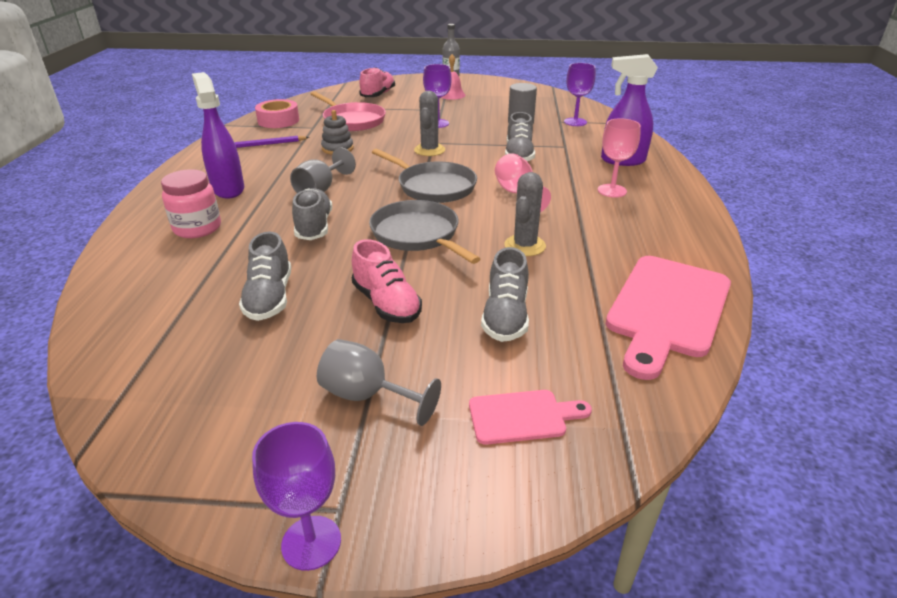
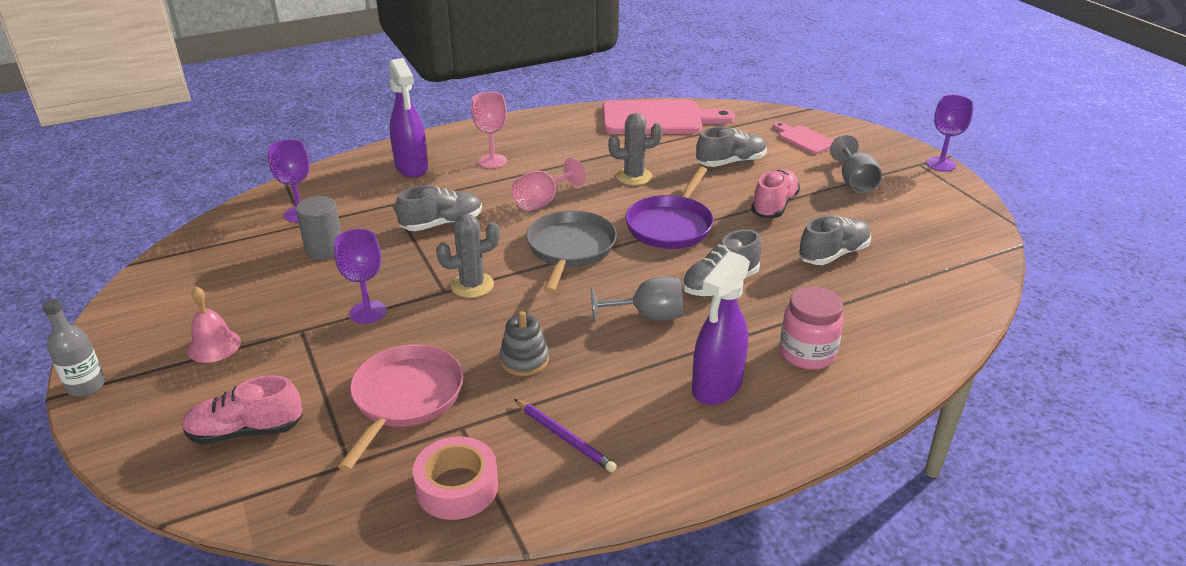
camera: 120 degrees left, 0 degrees up
(417, 234) = (671, 226): grey pan -> purple pan

